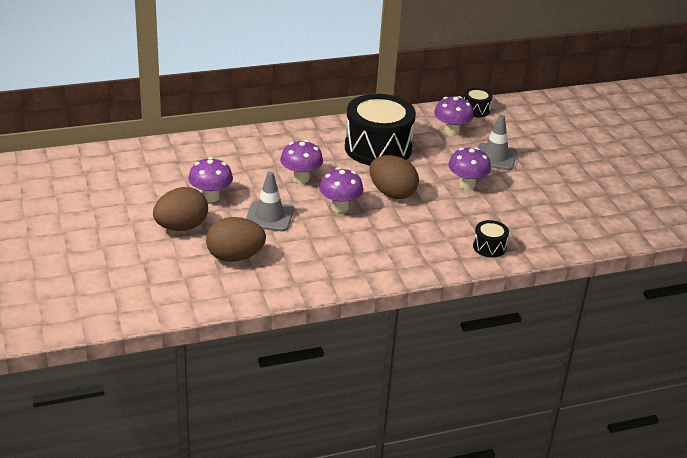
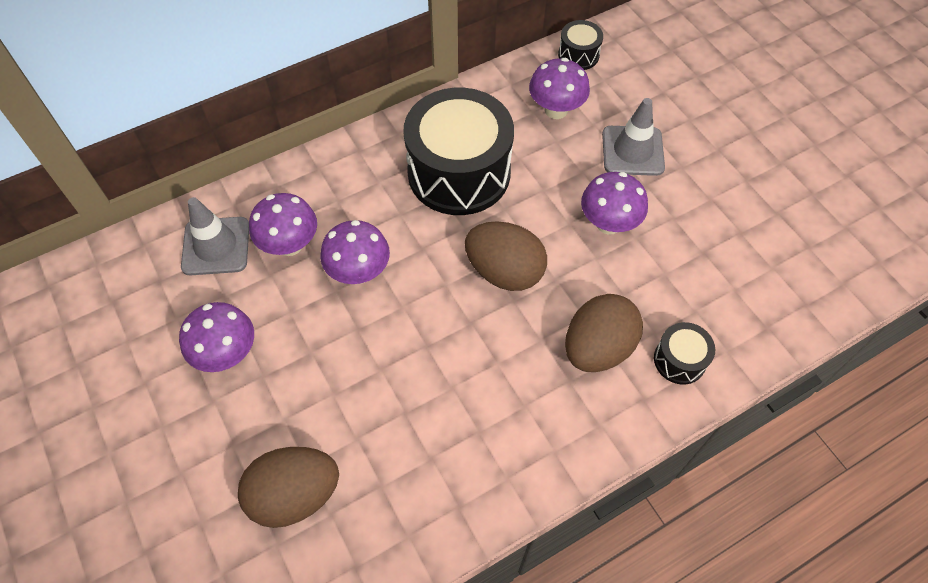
camera: 10 degrees left, 25 degrees up
(181, 227) = (193, 442): brown egg -> brown egg (597, 348)
(269, 216) = (329, 378): grey traffic cone -> grey traffic cone (216, 246)
(340, 207) = (433, 325): purple mushroom -> purple mushroom (290, 244)

